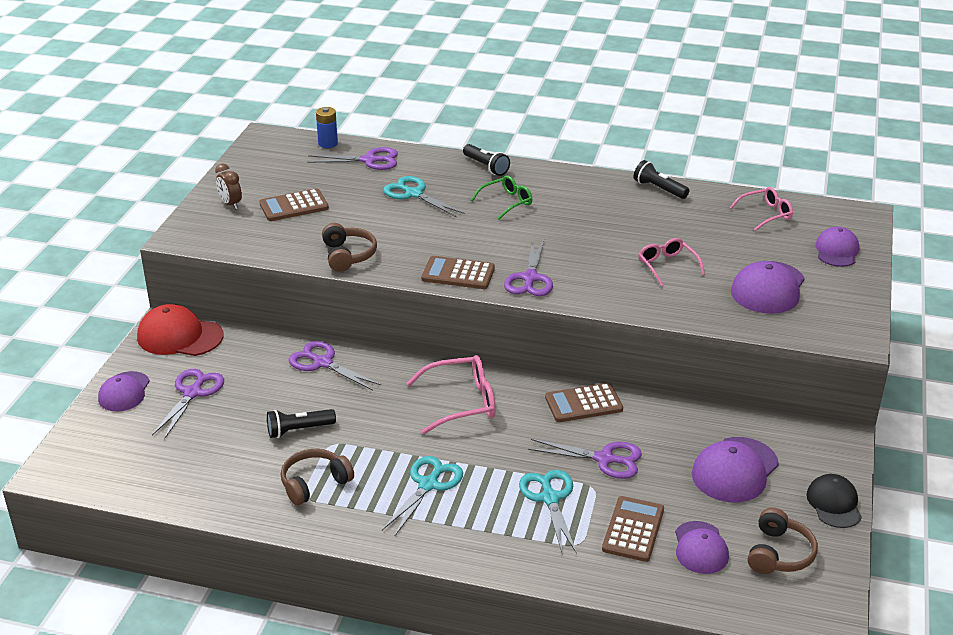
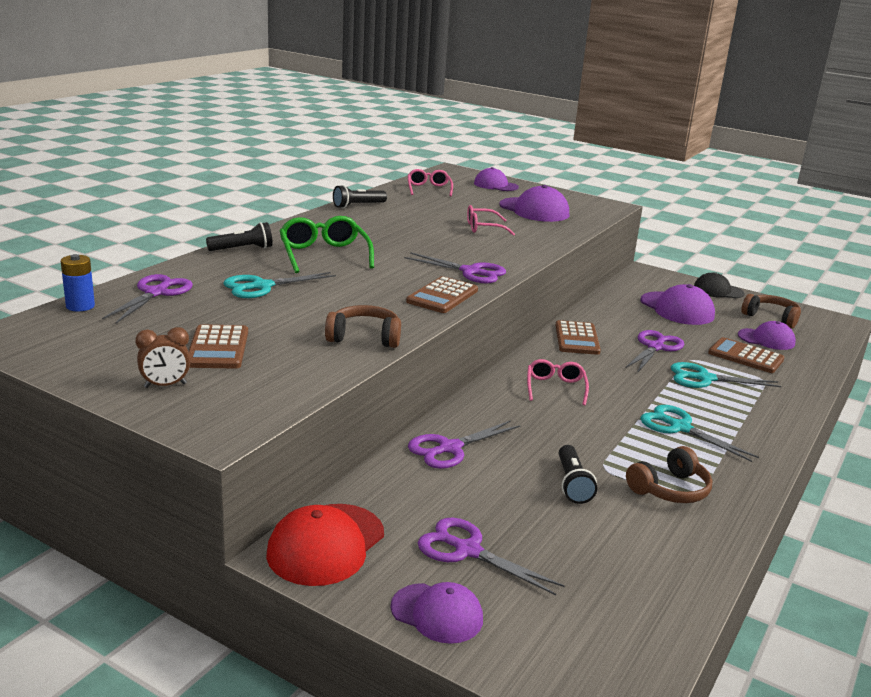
camera: 75 degrees left, 10 degrees down
(314, 483) = (670, 489): brown headphones -> brown headphones turned 105 degrees counterclockwise
(462, 402) = (555, 388): pink glasses -> pink glasses, size x0.65
(506, 202) = (324, 255): green glasses -> green glasses, size x1.54

